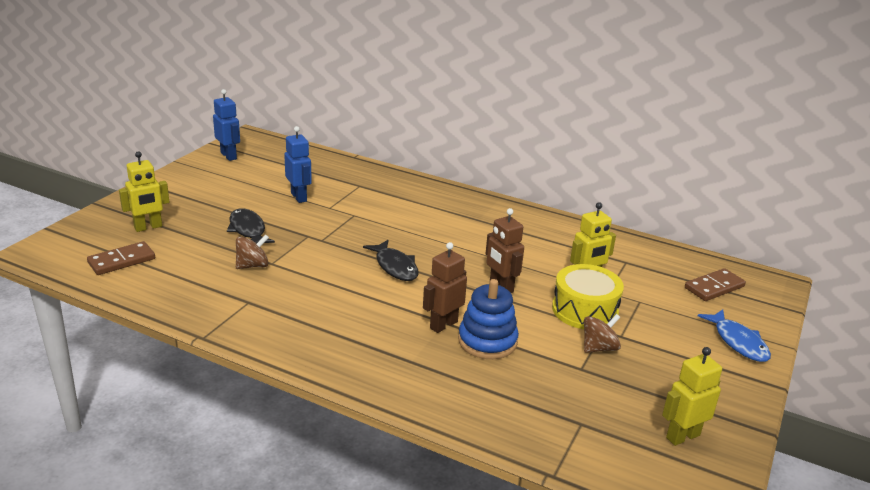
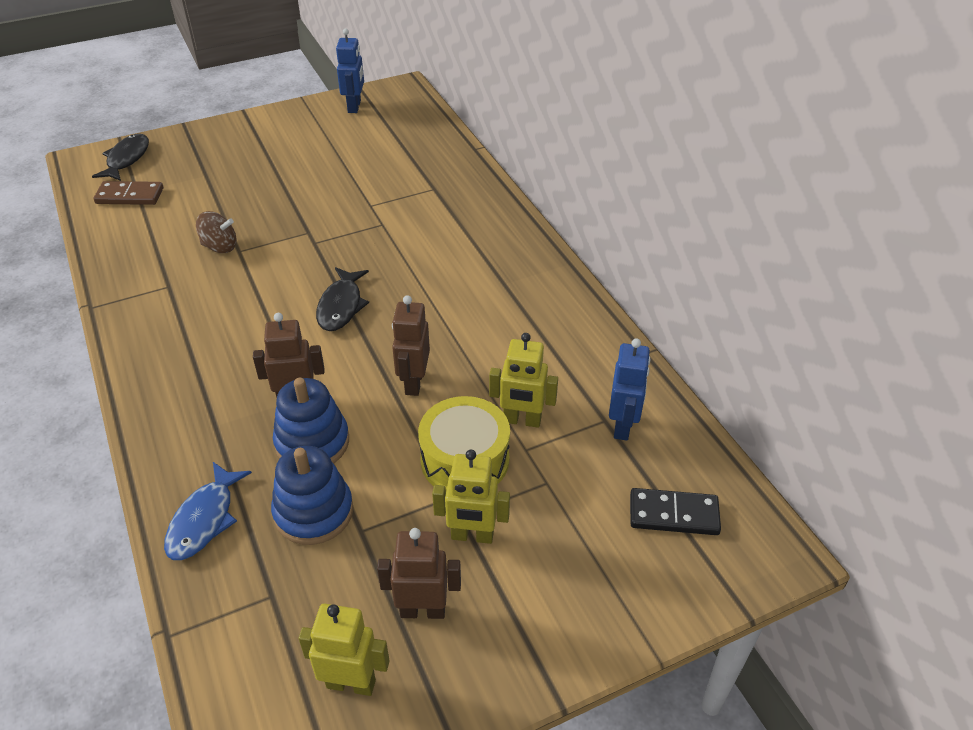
camera: 40 degrees right, 15 degrees up
(148, 227) = (191, 167): yellow robot -> yellow robot (472, 536)
(248, 230) = (265, 203): black fish -> black fish (127, 159)
(299, 197) = (357, 181): blue robot -> blue robot (623, 426)
(541, 373) = (313, 512): none -> blue stacking toy
(599, 348) = (414, 516): brown spinning top -> none
(667, 386) = (422, 610): none -> brown robot
(714, 287) = (673, 514): brown domino -> black domino
(738, 342) = (594, 608): blue fish -> blue fish (204, 520)

